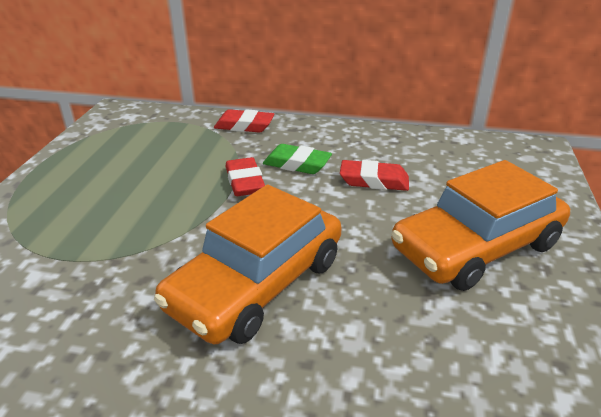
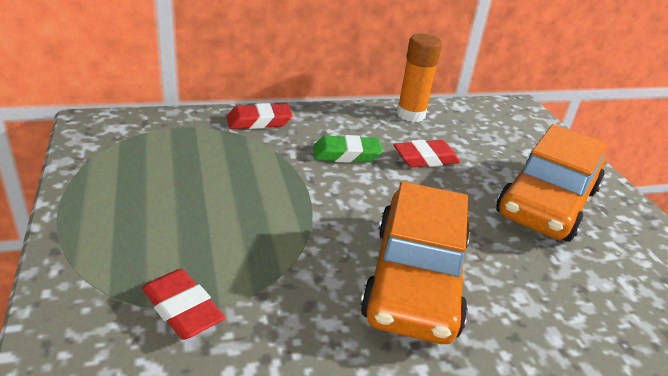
camera: 30 degrees left, 0 degrees up
(245, 182) = (314, 182): red eraser -> red eraser (182, 309)
(398, 139) = (411, 115): none -> orange glue stick

